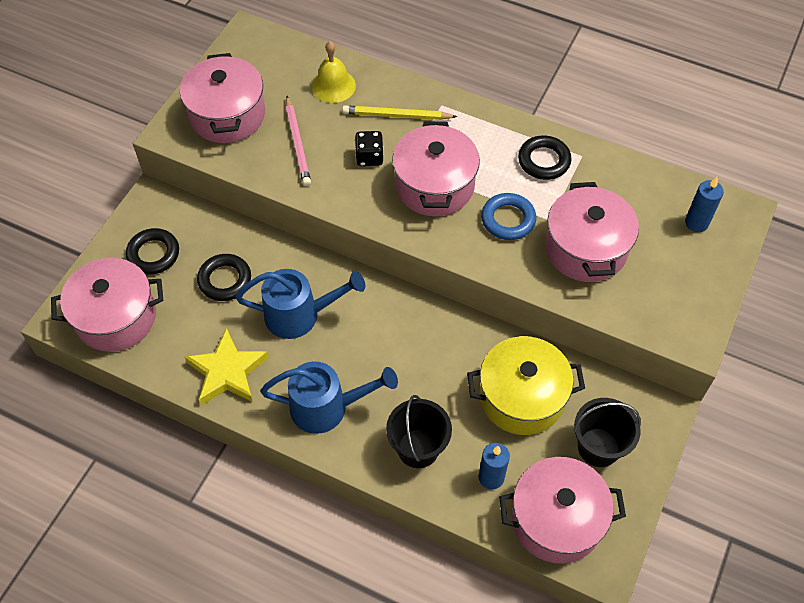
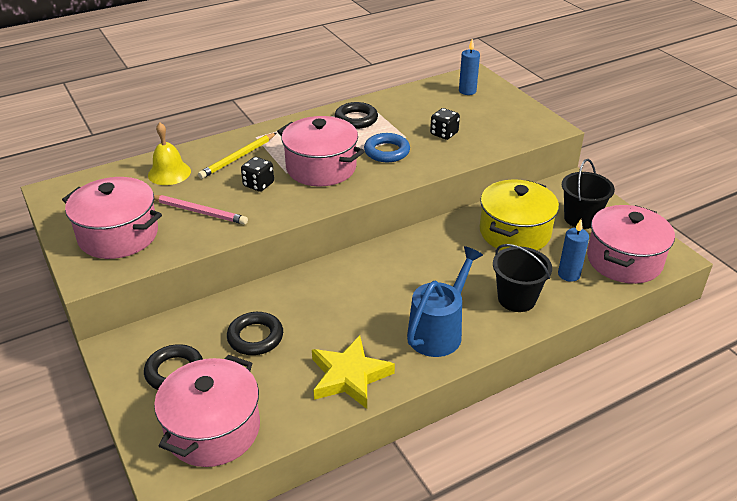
camera: 55 degrees left, 20 degrees down
(300, 315) = (338, 308): blue watering can -> none
(586, 248) = (444, 134): pink pot -> black dice

